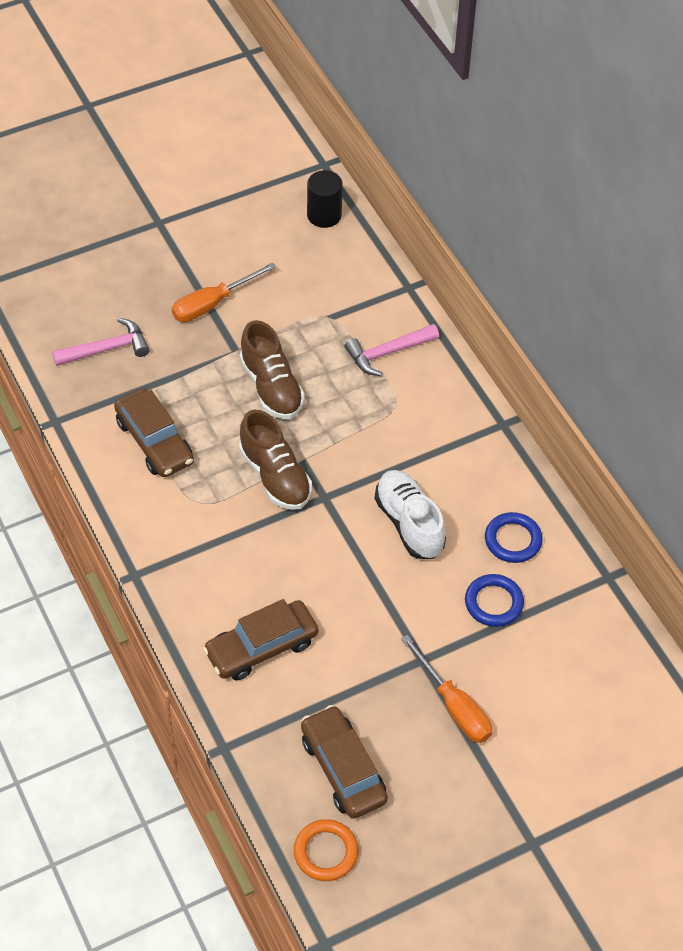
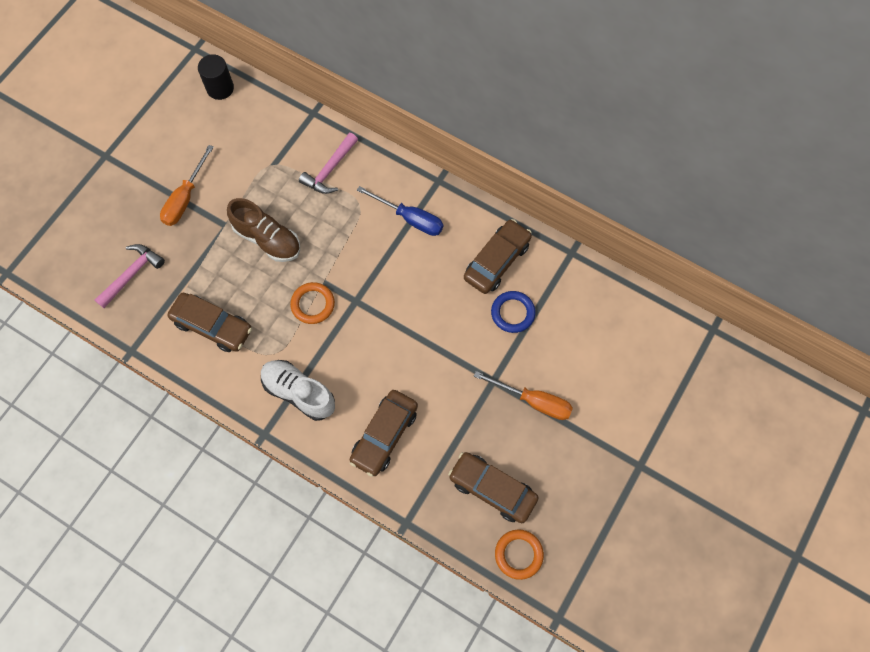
camera: 30 degrees left, 15 degrees up
(275, 476) = (313, 304): brown shoe -> orange ring
(409, 523) = (423, 287): white shoe -> white shoe (299, 393)
(443, 446) = (410, 218): none -> blue screwdriver
(513, 540) = (497, 261): blue ring -> brown car

